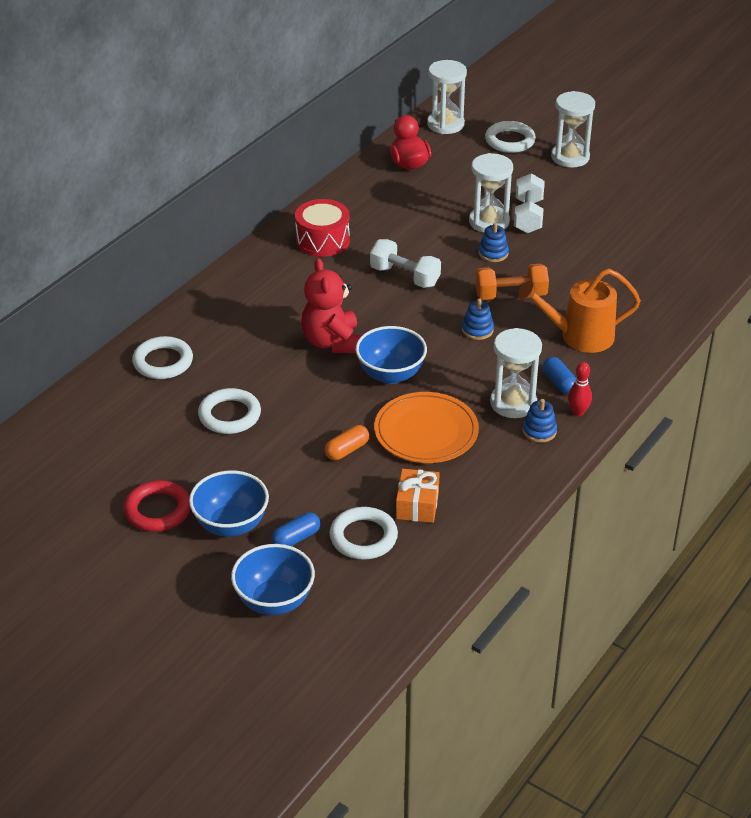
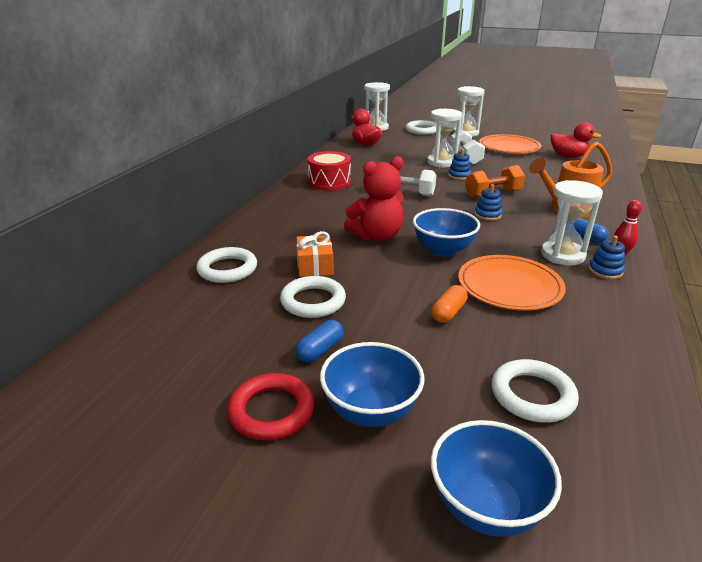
camera: 15 degrees left, 10 degrees down
(296, 538) = (457, 412): blue capsule -> blue capsule (320, 350)
(332, 342) = (377, 236): red teddy bear -> red teddy bear turned 90 degrees counterclockwise
(417, 505) = (559, 350): orange gift -> orange gift (315, 266)
(607, 201) = (509, 147): none -> orange plate
(674, 235) = (568, 156): none -> red duck

